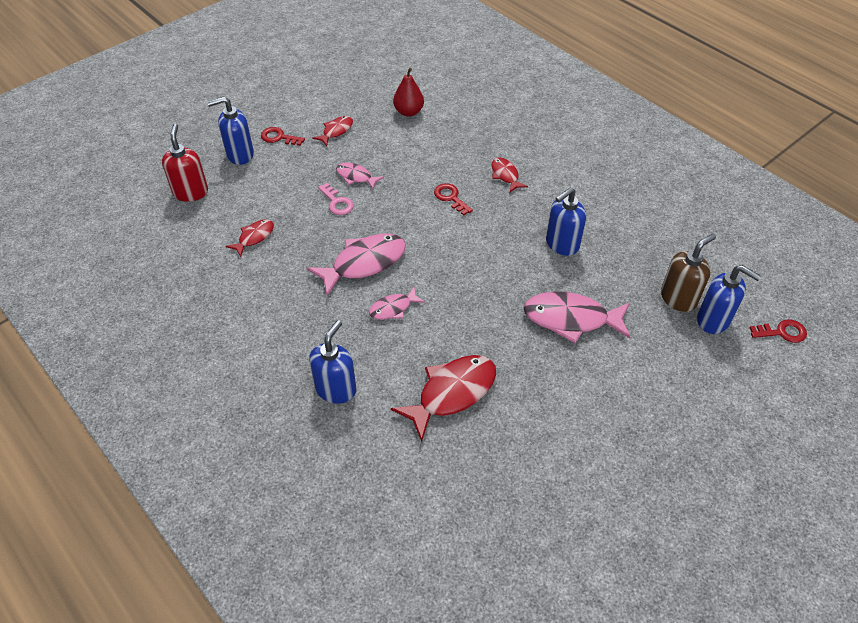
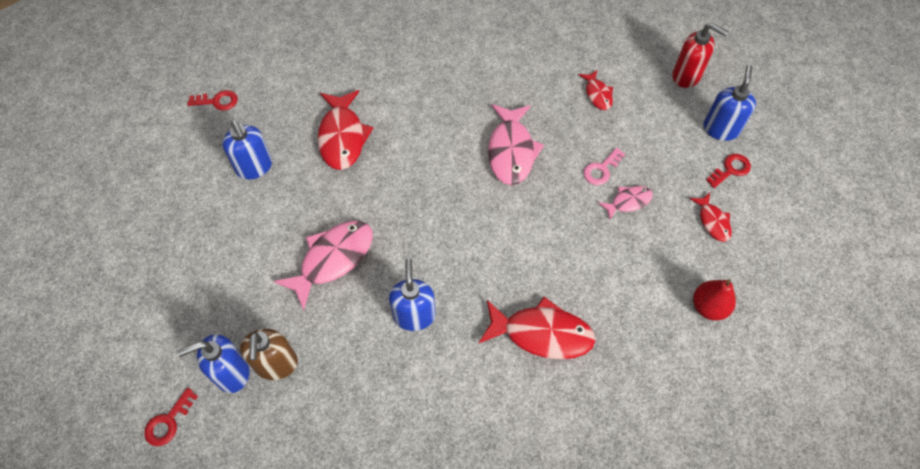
camera: 125 degrees right, 10 degrees up
(336, 389) = (406, 76): blue soap dispenser -> blue soap dispenser (254, 167)
(337, 202) = (601, 169): pink key -> pink key turned 45 degrees counterclockwise
(393, 308) = (448, 145): pink fish -> none
(450, 198) = (544, 262): red key -> red key (217, 101)
(505, 175) = (542, 333): red fish -> red fish, size x1.85

